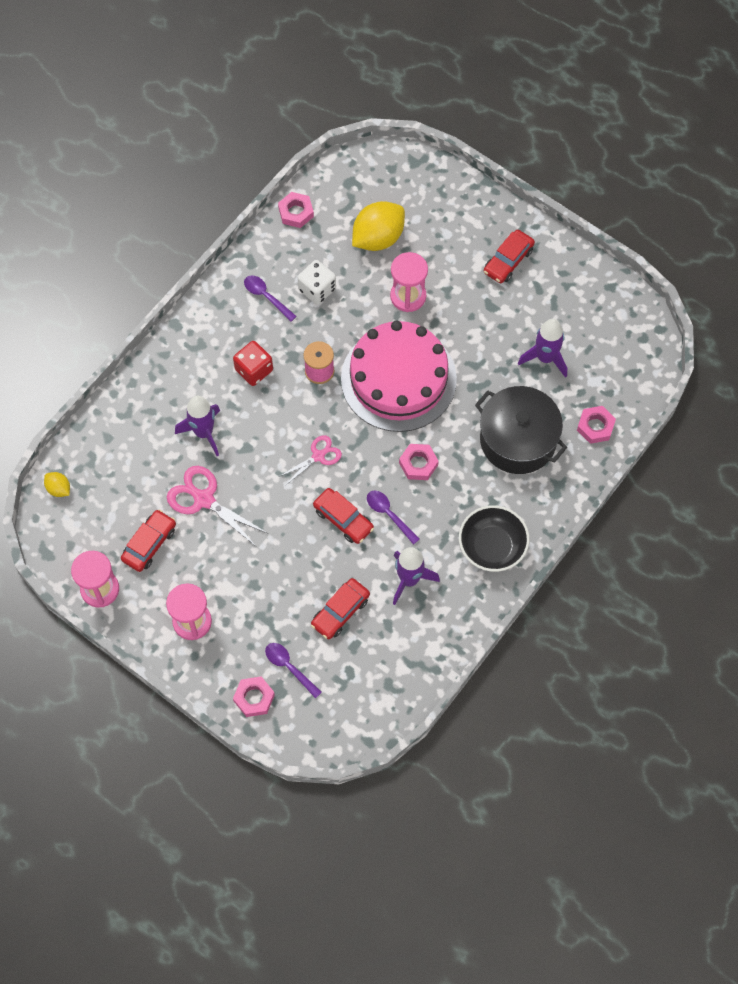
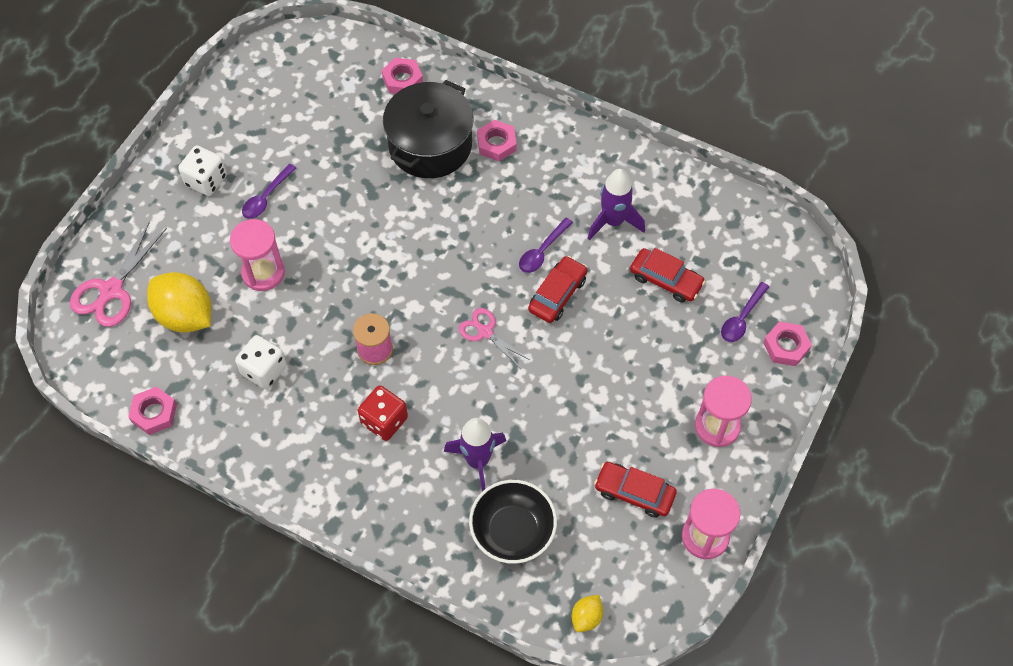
camera: 100 degrees left, 5 degrees down
(203, 499) = (564, 444): pink scissors -> pink scissors (111, 291)
(266, 297) = (280, 425): purple spoon -> purple spoon (266, 197)
(398, 379) = (373, 266): pink cake -> none
(418, 464) = (476, 232): pink nut -> pink nut (496, 144)
(492, 546) = (558, 153): black bowl -> black bowl (513, 531)
(508, 261) = (206, 180): red car -> white dice
(545, 358) = (327, 132): purple rocket -> none

